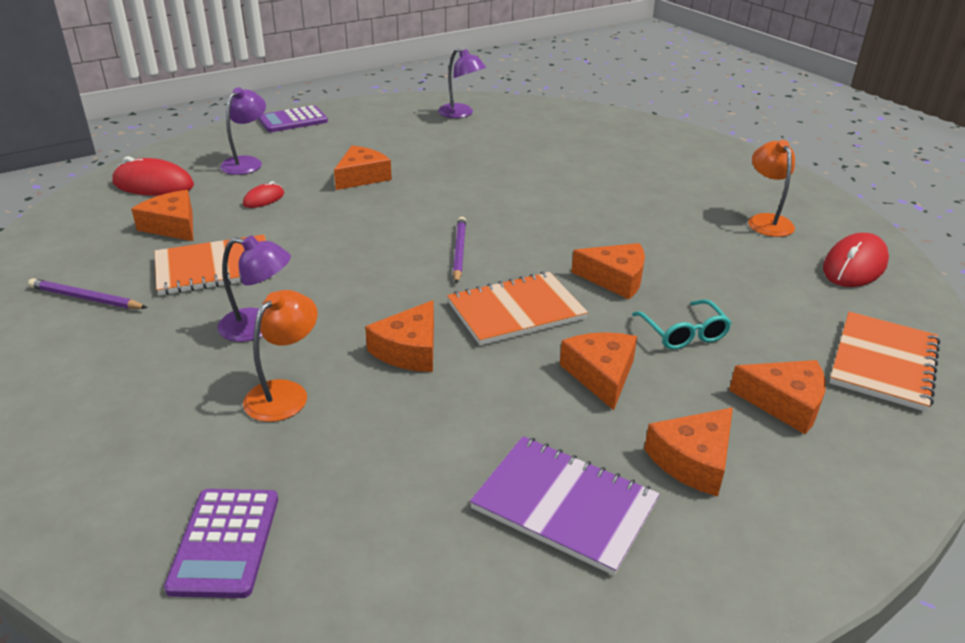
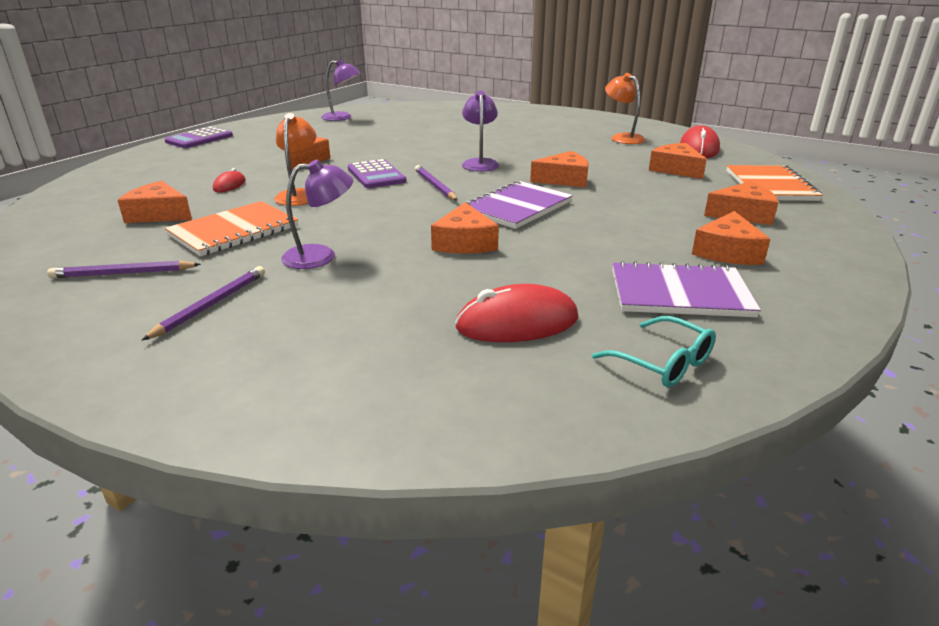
camera: 25 degrees left, 5 degrees down
(118, 362) = (211, 305): none -> purple pencil
(153, 184) = (106, 193): red mouse -> red mouse (517, 323)
(225, 542) = (457, 385): purple calculator -> purple calculator (376, 175)
(247, 163) = (186, 167): purple lamp -> purple lamp (480, 163)
(285, 393) = (394, 287): orange lamp -> orange lamp (299, 195)
(516, 311) = (517, 207): orange notebook -> purple notebook
(601, 375) = (617, 226): orange cheese -> orange cheese (676, 169)
(683, 333) = (642, 196): turquoise glasses -> turquoise glasses (663, 363)

